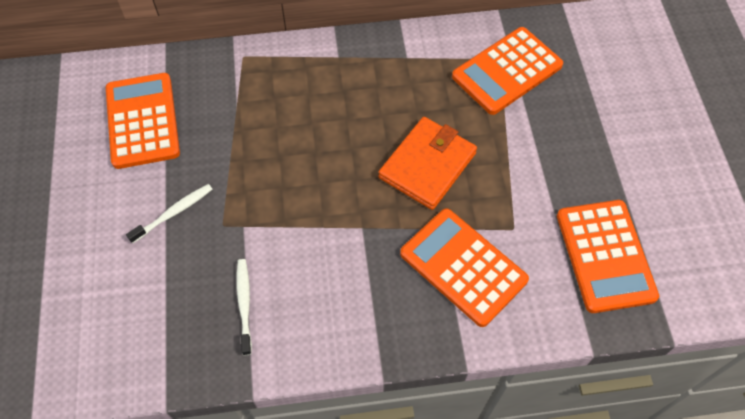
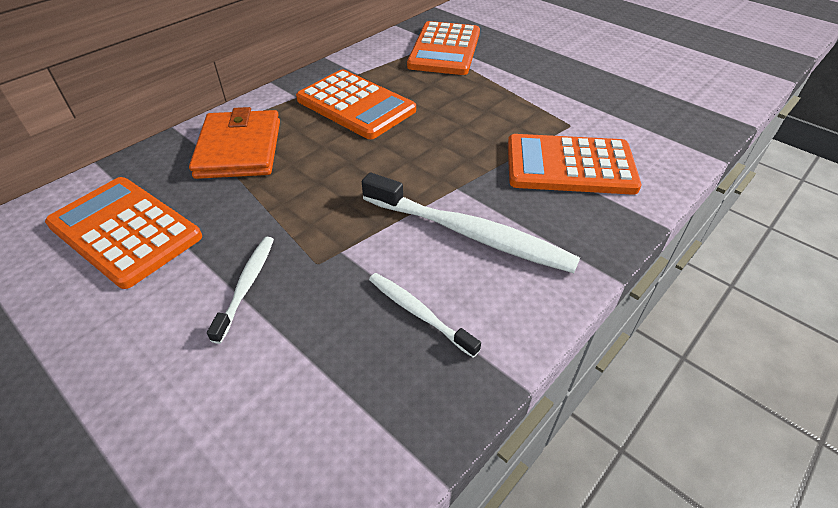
camera: 40 degrees left, 15 degrees down
(330, 271) = (469, 233): none -> white toothbrush
(427, 165) = (457, 123): orange wallet -> orange wallet (239, 149)
(605, 256) = (648, 106): orange calculator -> orange calculator (356, 105)

